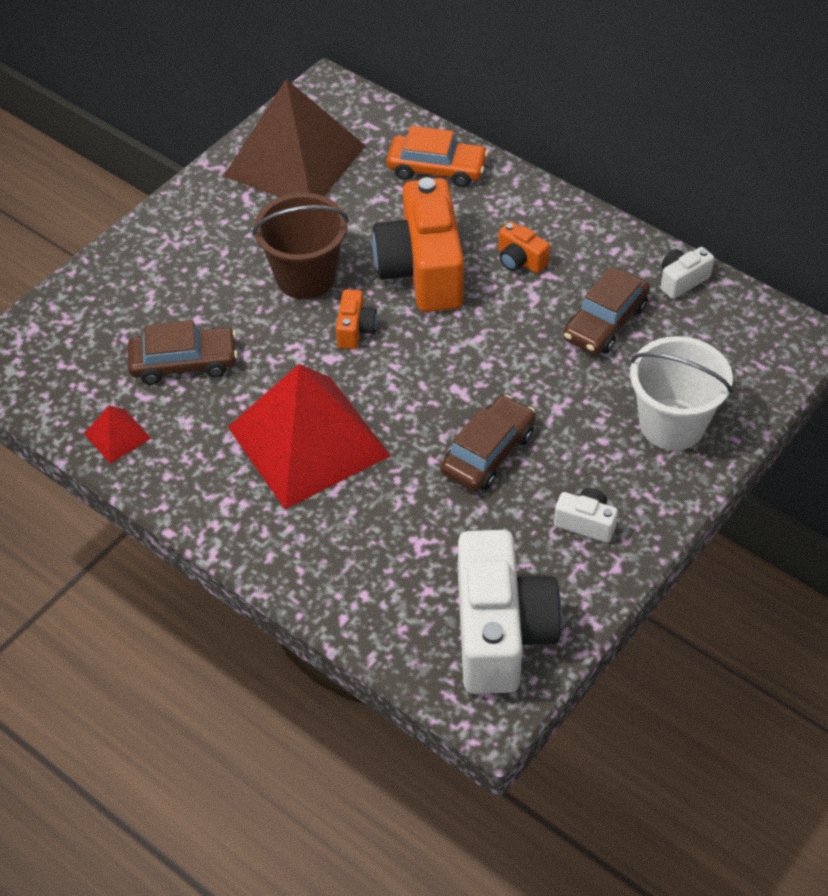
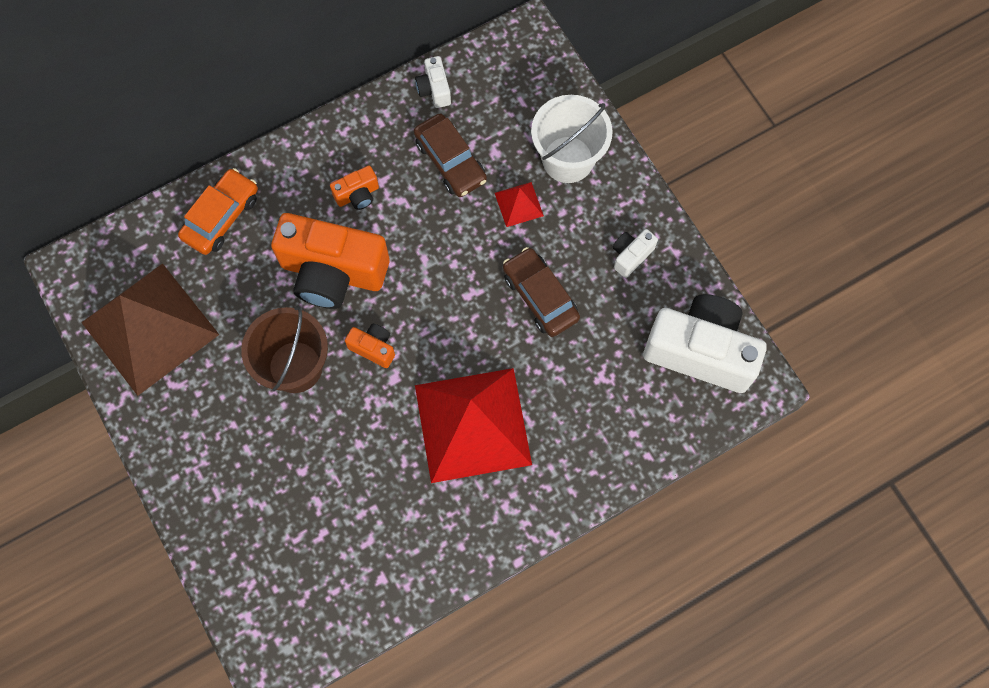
camera: 70 degrees left, 20 degrees up
(117, 436) = (402, 575): red pyramid -> red pyramid (519, 204)
(184, 363) = (347, 497): brown car -> none

